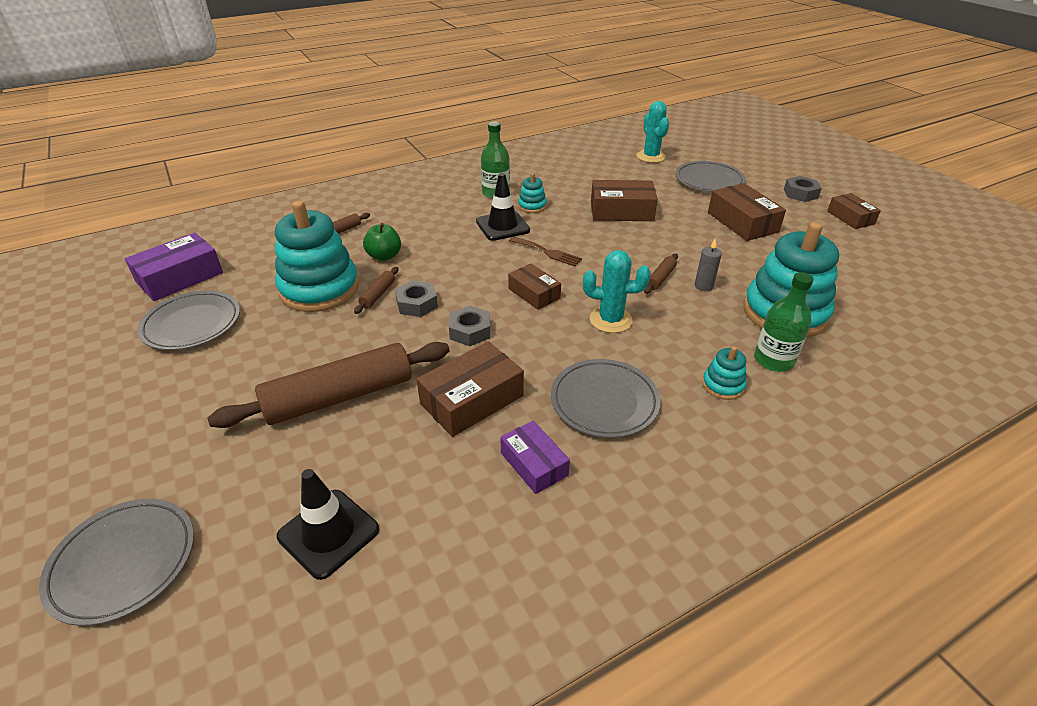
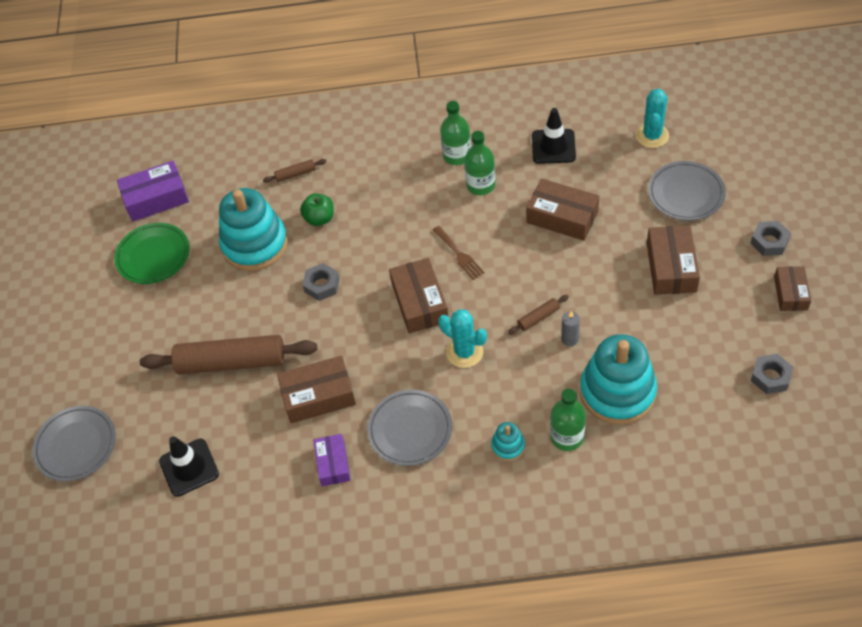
camera: 30 degrees right, 15 degrees up
(192, 324) = (153, 256): grey plate -> green plate
(378, 294) = (296, 265): brown rolling pin -> none
(470, 331) = (348, 328): grey nut -> grey nut (770, 377)
(502, 226) = (438, 207): black traffic cone -> black traffic cone (553, 146)
(532, 206) = (481, 185): turquoise stacking toy -> green bottle
(534, 293) = (420, 302): brown box -> brown box, size x1.57

